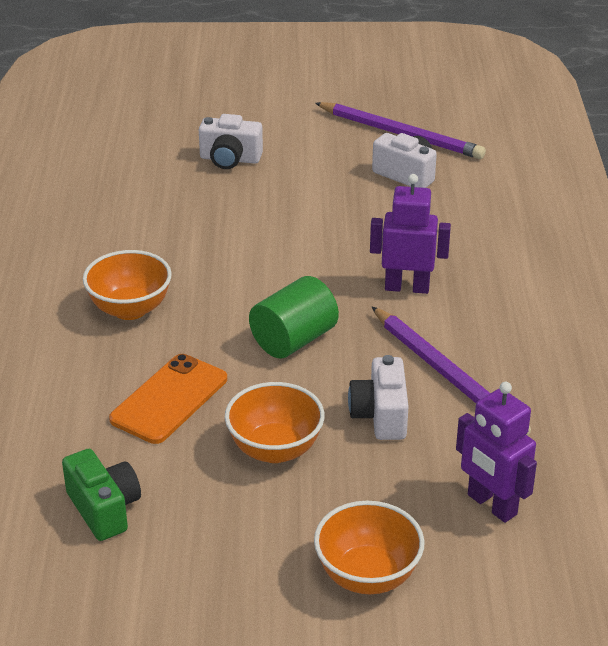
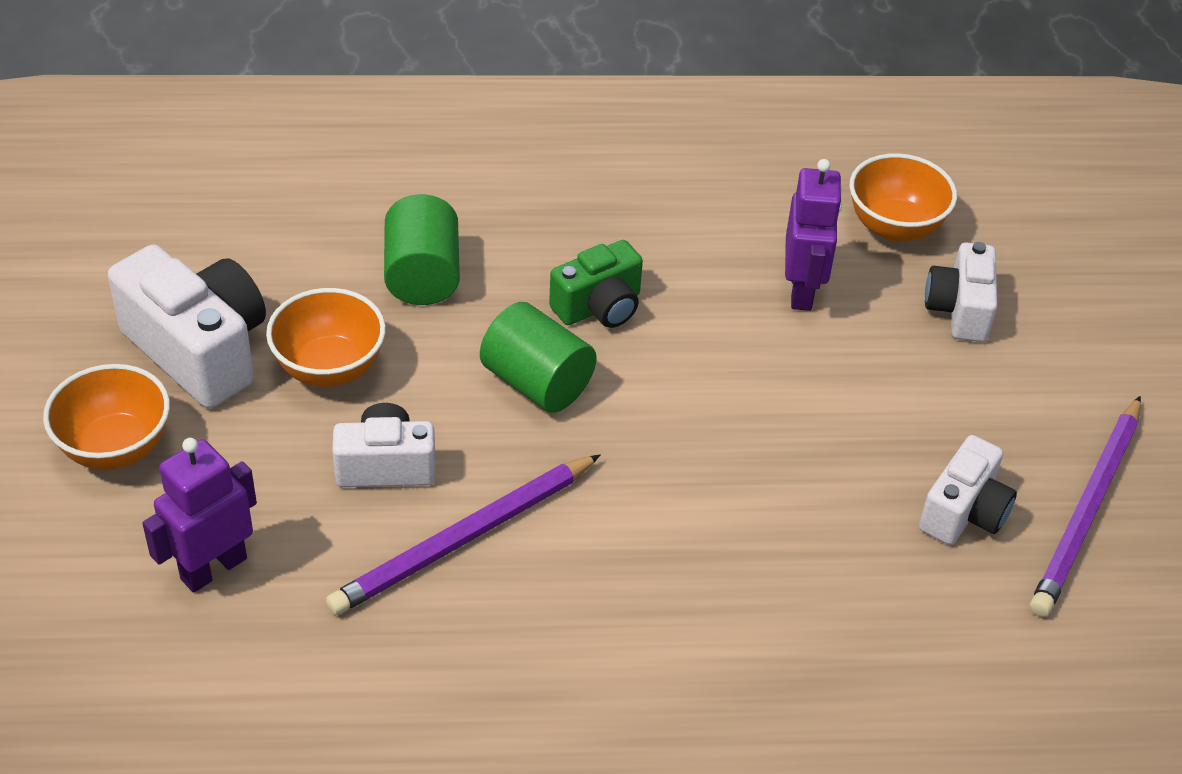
camera: 85 degrees right, 10 degrees up
(104, 509) = (247, 237): green camera -> green camera (599, 307)
(130, 309) = (593, 233): orange bowl -> orange bowl (894, 227)
(169, 399) = (422, 276): orange phone -> green cylinder
(250, 531) = (199, 350): none -> white camera
(407, 287) = (661, 502): purple robot -> purple robot (802, 290)

